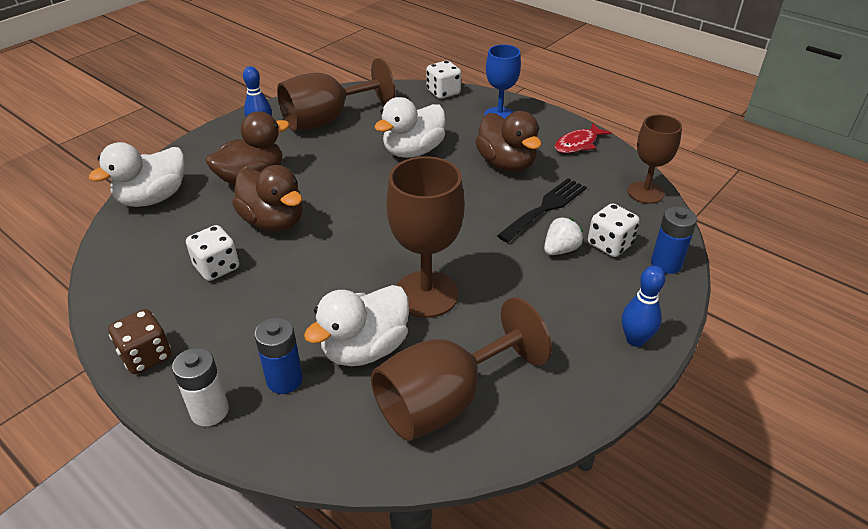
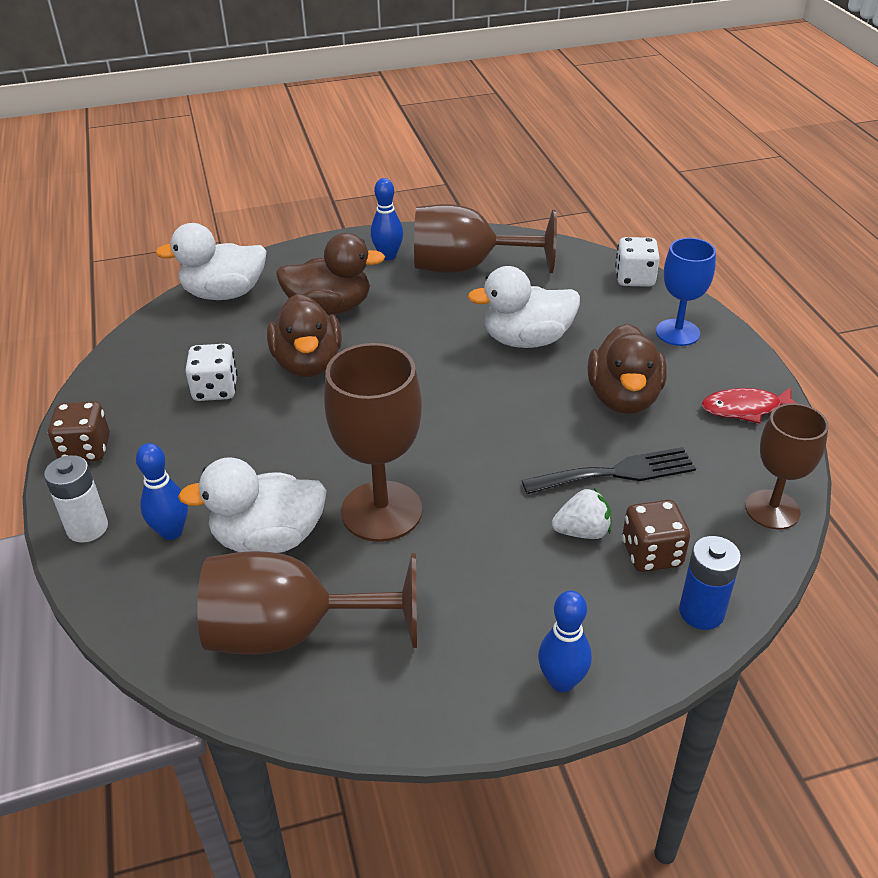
camera: 35 degrees right, 0 degrees up
(284, 380) = (171, 532): blue battery -> blue bowling pin
(610, 244) = (651, 554): white dice -> brown dice

